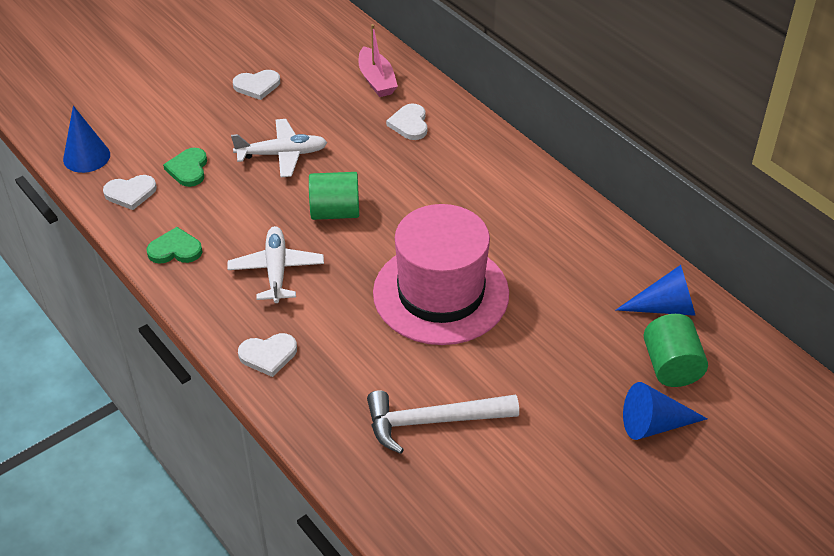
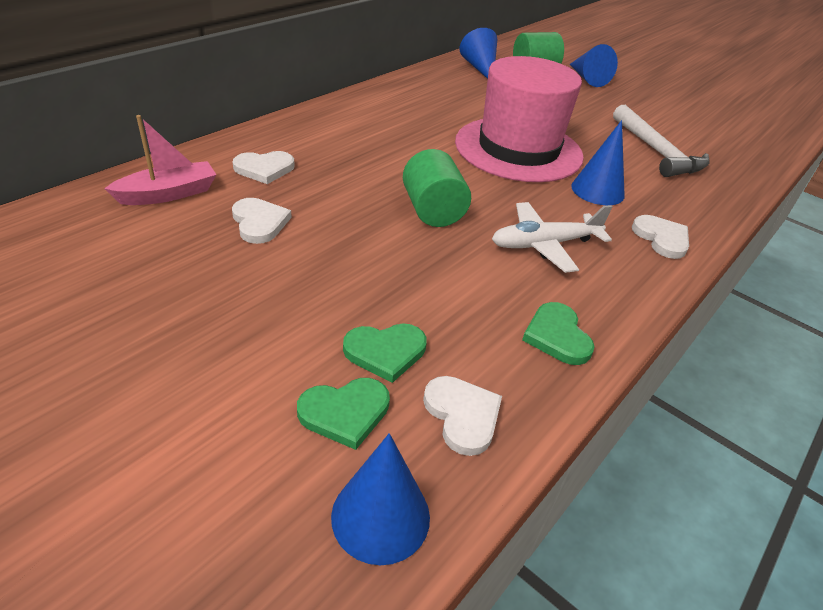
camera: 105 degrees left, 5 degrees down
(150, 150) = (345, 413): none -> green heart
(257, 86) = (163, 303): white heart -> white heart (259, 222)
(282, 154) = (334, 260): white plane -> none
(354, 334) = (597, 190): none -> blue cone

